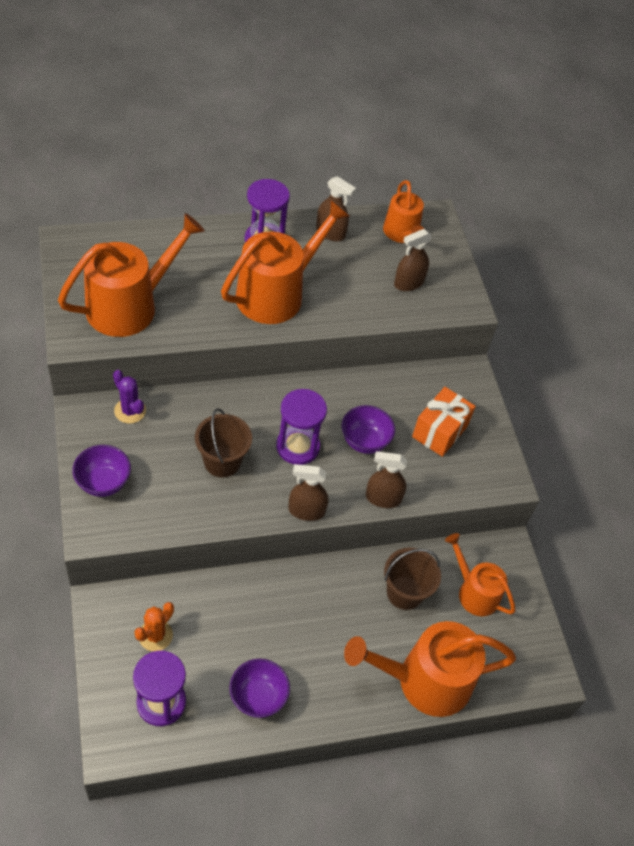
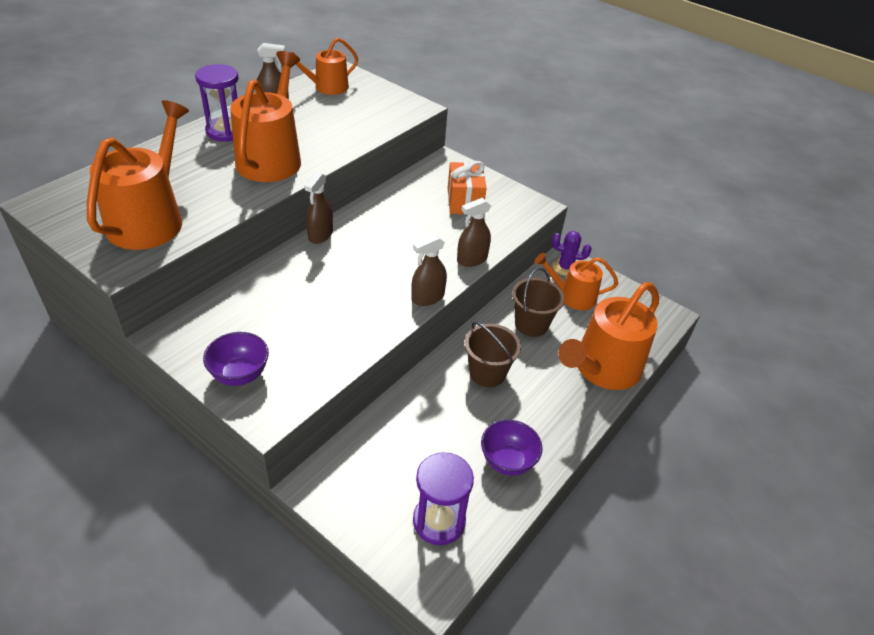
camera: 35 degrees left, 10 degrees down
(130, 411) = (211, 311): purple cactus -> purple cactus (565, 267)
(155, 635) = (383, 475): orange cactus -> none
(222, 461) = (328, 302): brown bucket -> brown bucket (487, 373)
(297, 447) = (377, 261): purple hourglass -> none
(364, 441) = (421, 233): purple bowl -> none
(402, 233) = (327, 87): orange watering can -> orange watering can turned 105 degrees clockwise
(408, 283) = (364, 112): brown spray bottle -> brown spray bottle (320, 235)

